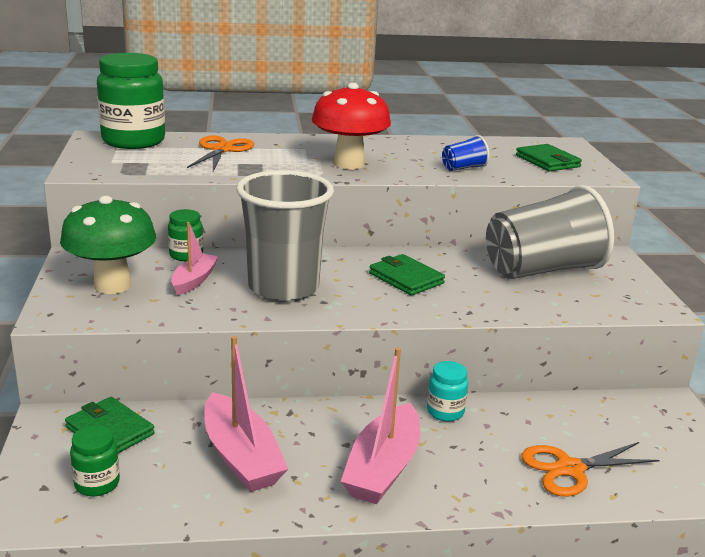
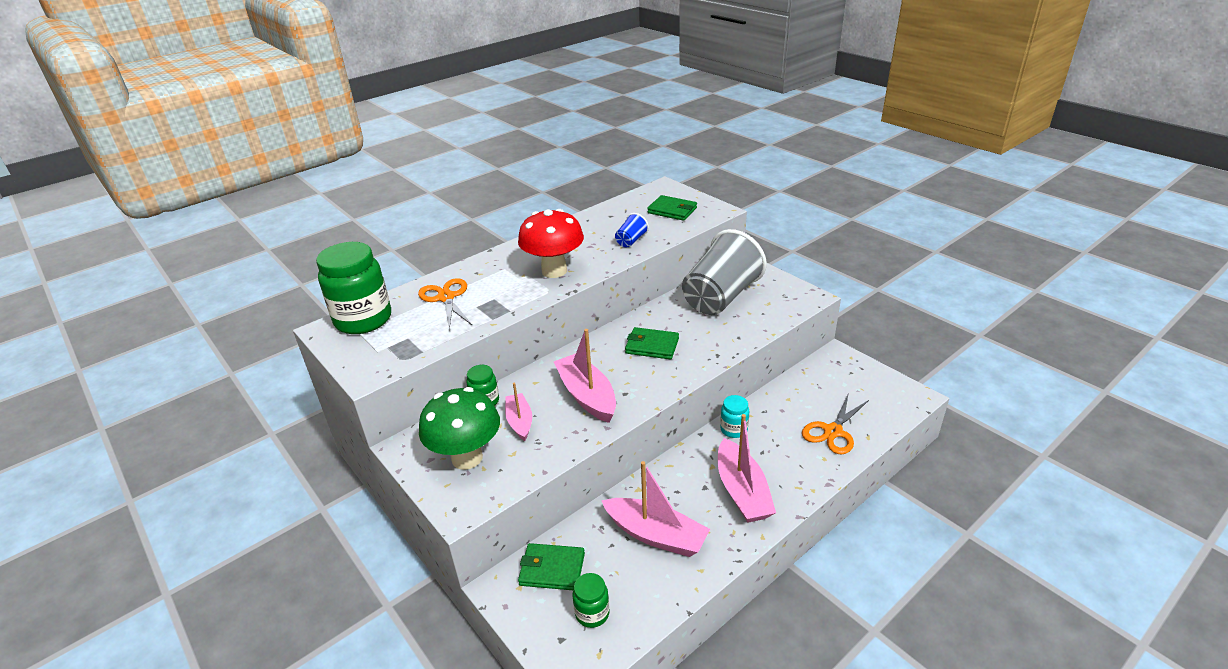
camera: 30 degrees left, 10 degrees up
(283, 288) = (587, 396): grey cup -> pink boat

